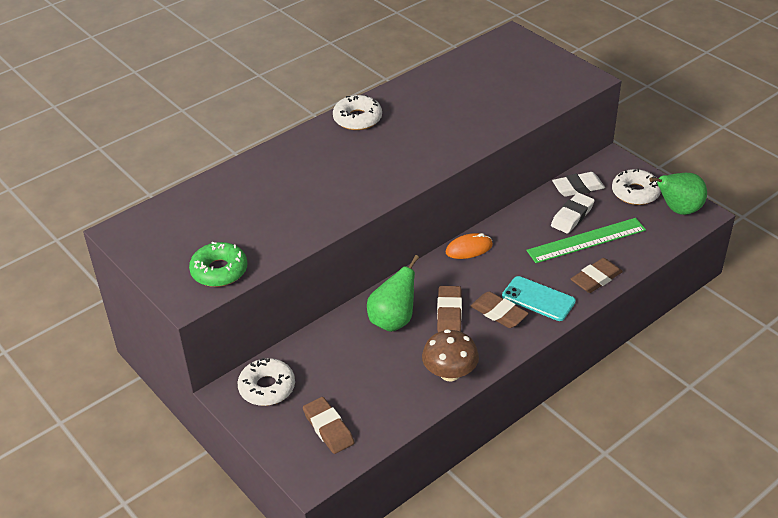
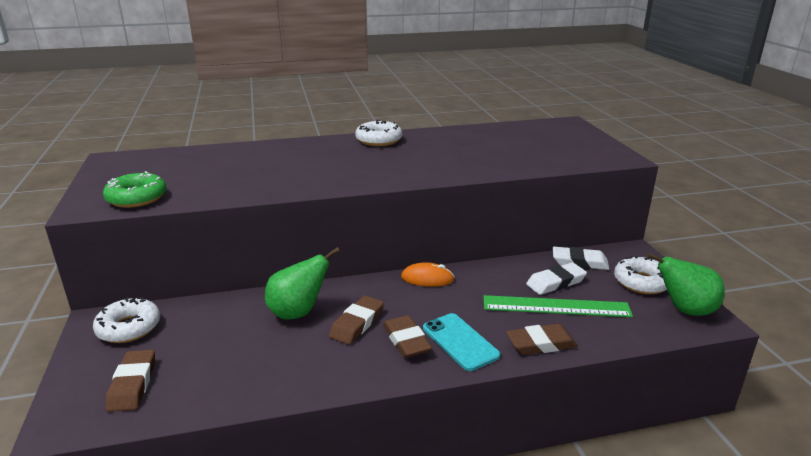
camera: 25 degrees right, 15 degrees down
(450, 373) = (302, 378): brown mushroom -> none

